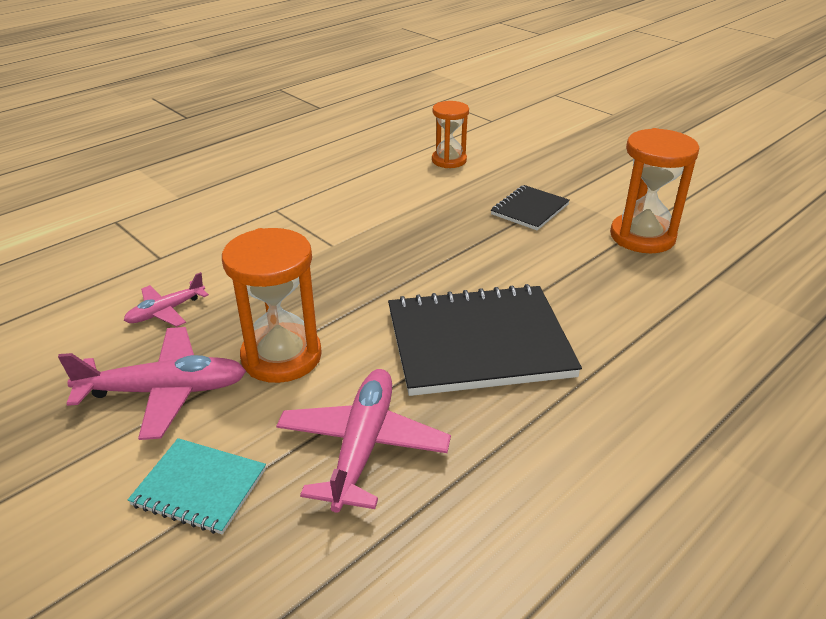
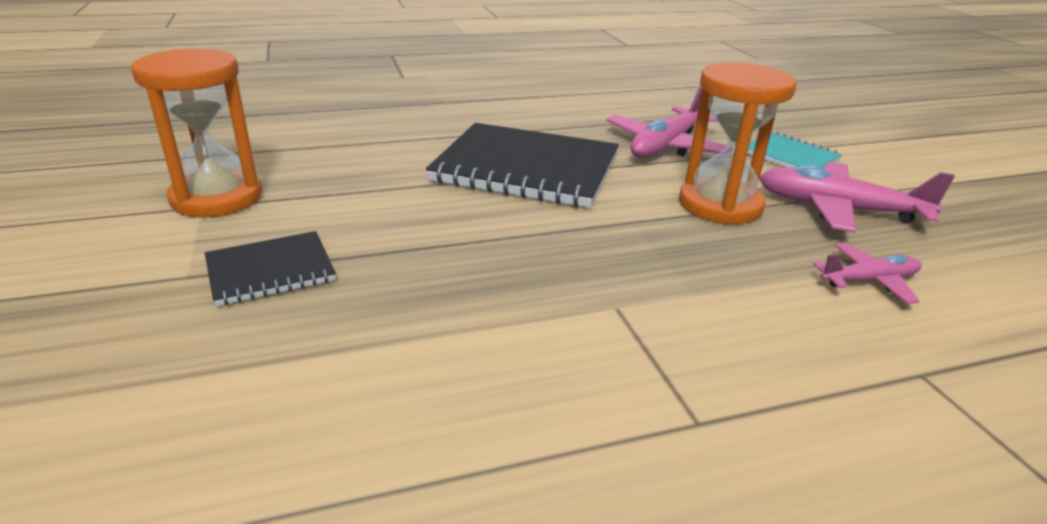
camera: 155 degrees left, 5 degrees down
(449, 160) = (214, 446): orange hourglass -> none

